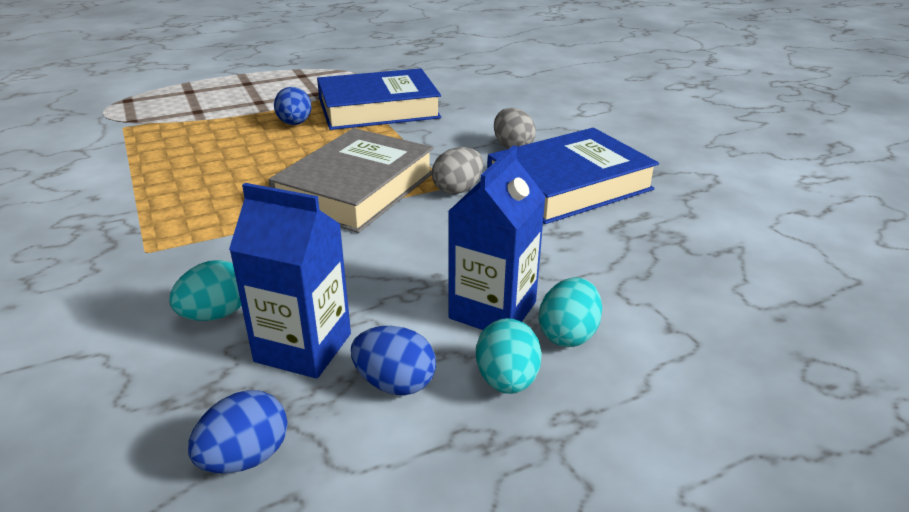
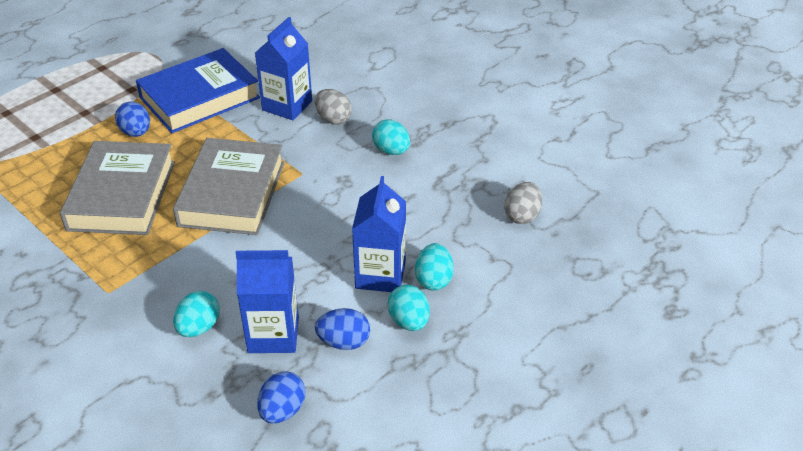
camera: 20 degrees left, 10 degrees up
(238, 168) = (122, 195): none -> grey book
(458, 189) = (310, 175): grey egg -> grey egg (522, 216)
(466, 128) = (287, 105): none -> blue carton
(569, 185) = (391, 151): blue book -> turquoise egg

